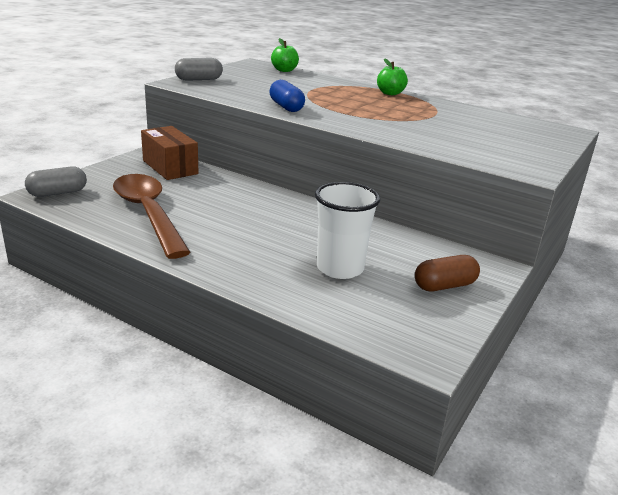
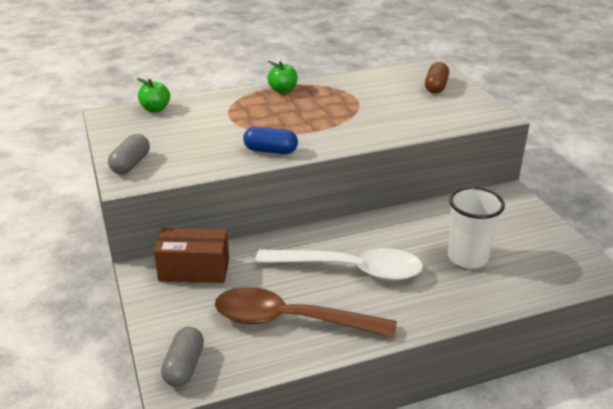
camera: 50 degrees left, 5 degrees up
(244, 219) = (349, 269): none -> white spoon
(444, 286) = (521, 225): brown capsule -> brown capsule (436, 87)

